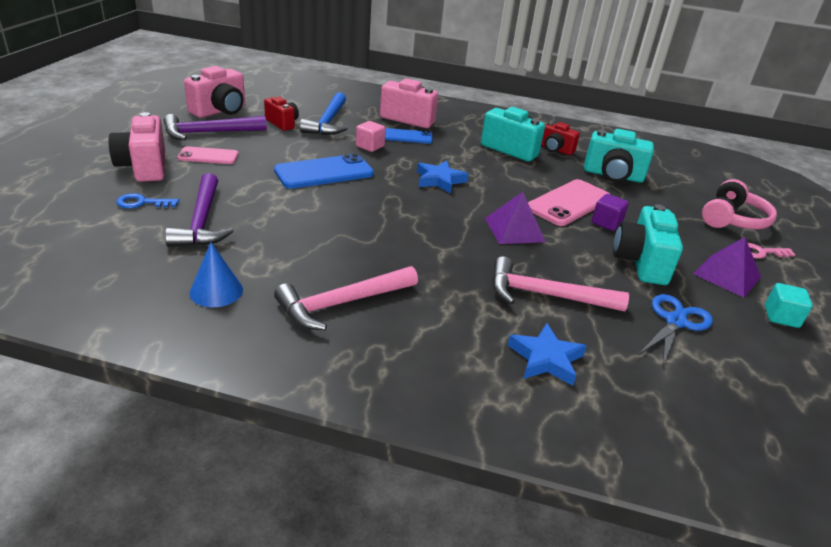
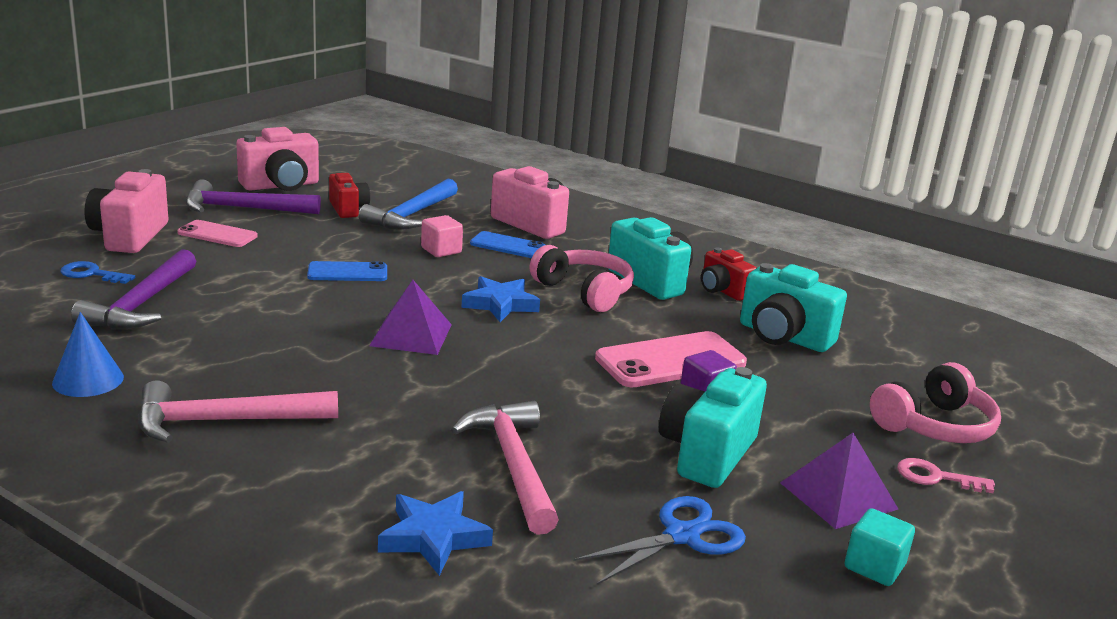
camera: 20 degrees right, 10 degrees down
(324, 172) = (347, 272): blue phone -> blue phone, size x0.60
(481, 163) = (584, 291): none -> pink headphones
(514, 229) = (549, 380): purple pyramid -> purple pyramid (411, 335)
(546, 295) = (513, 465): pink hammer -> pink hammer turned 45 degrees clockwise

